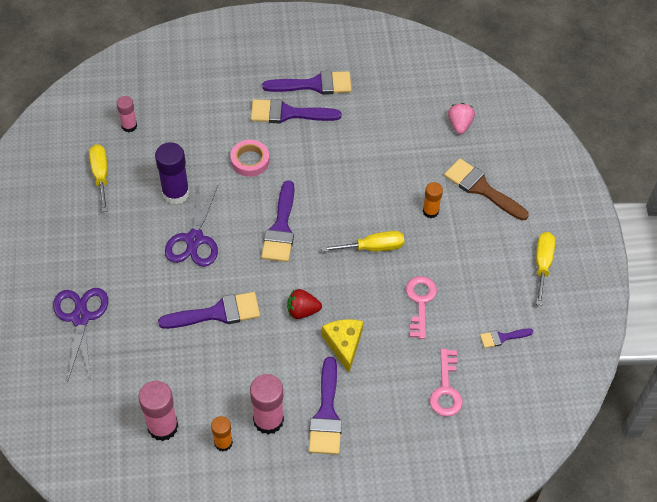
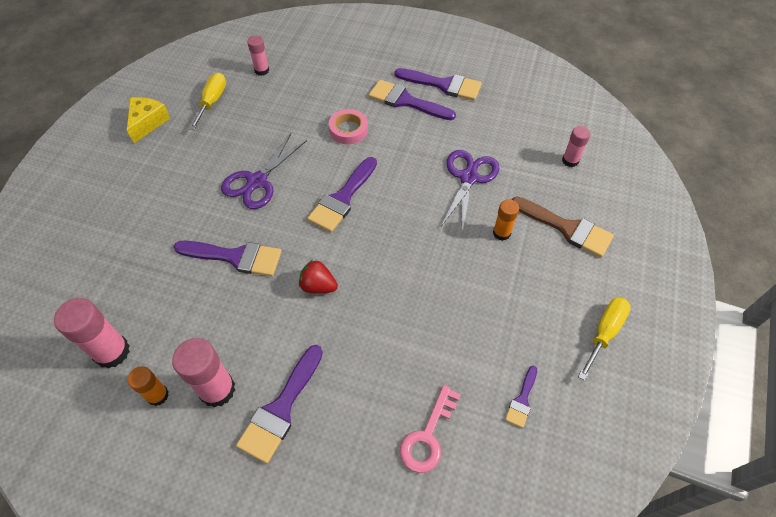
camera: 25 degrees right, 0 degrees up
(80, 318) = (112, 215): purple scissors -> purple scissors (468, 178)
(175, 193) = (266, 136): purple glue stick -> none
(344, 344) = (341, 338): yellow cheese -> yellow cheese (147, 123)
(373, 247) = (424, 248): yellow screwdriver -> none
(420, 302) = (446, 323): pink key -> none
(459, 125) = (570, 161): pink strawberry -> pink glue stick
(481, 188) = (567, 228): brown brush -> brown brush turned 150 degrees clockwise
(502, 337) = (522, 400): purple brush -> purple brush turned 75 degrees counterclockwise

